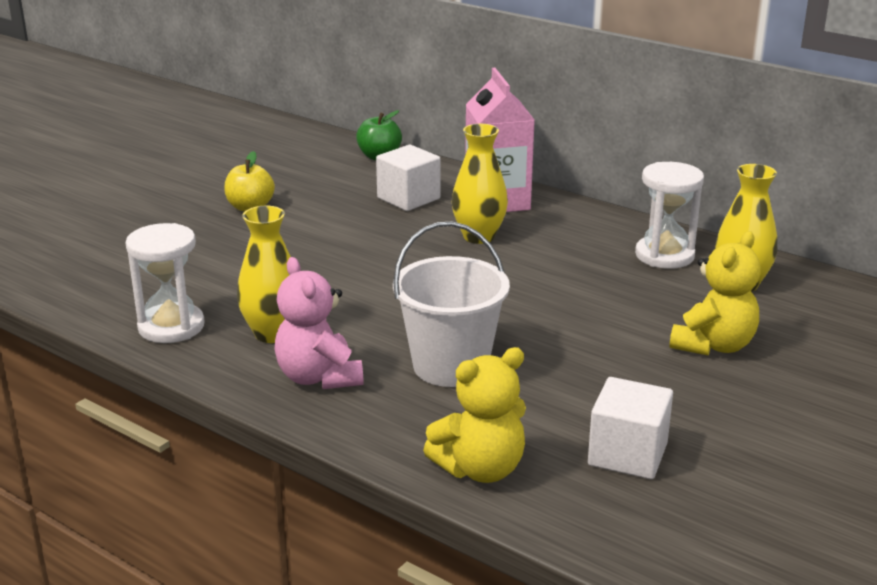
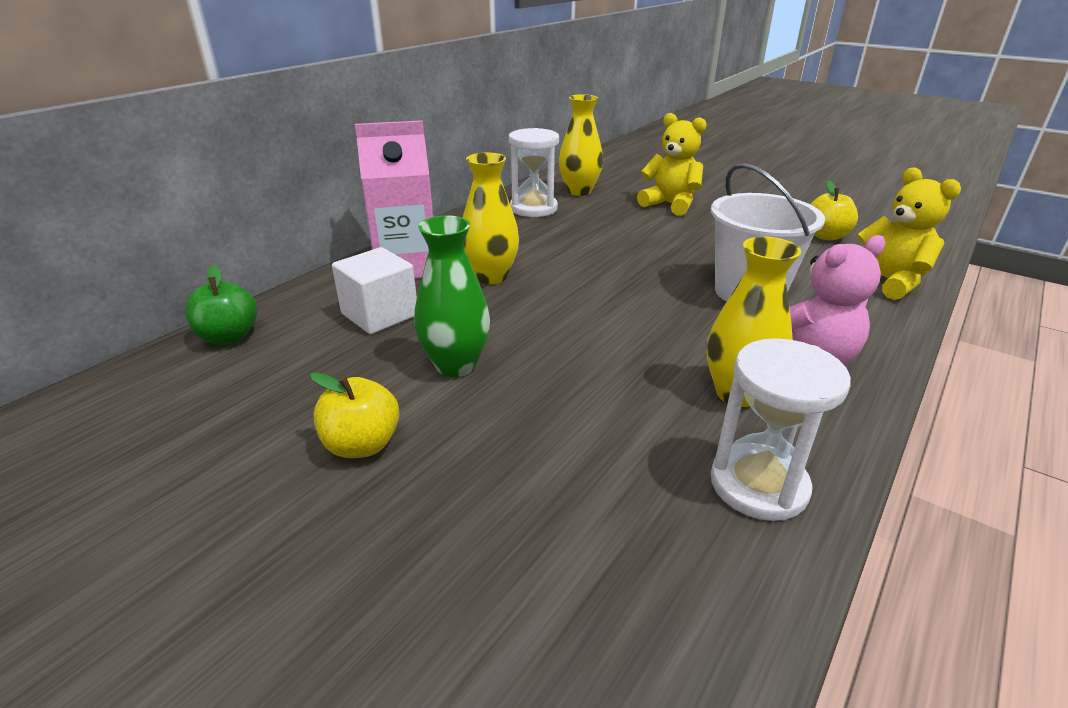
camera: 90 degrees left, 5 degrees up
(332, 229) = (456, 365): none -> green vase
(627, 454) = (825, 236): white cube -> yellow apple

